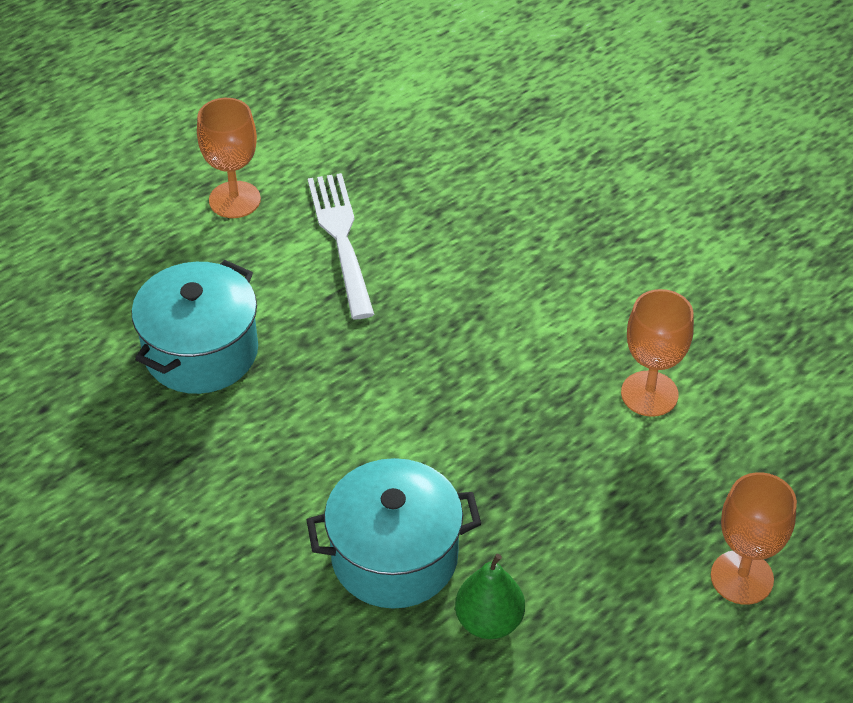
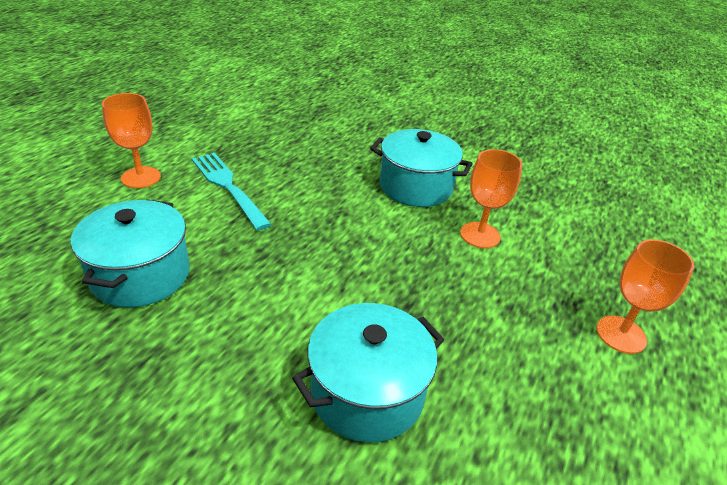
camera: 25 degrees left, 10 degrees down
(341, 239) = (228, 187): white fork -> turquoise fork
(489, 621) = (473, 425): green pear -> none
(604, 292) = (416, 187): none -> turquoise pot

